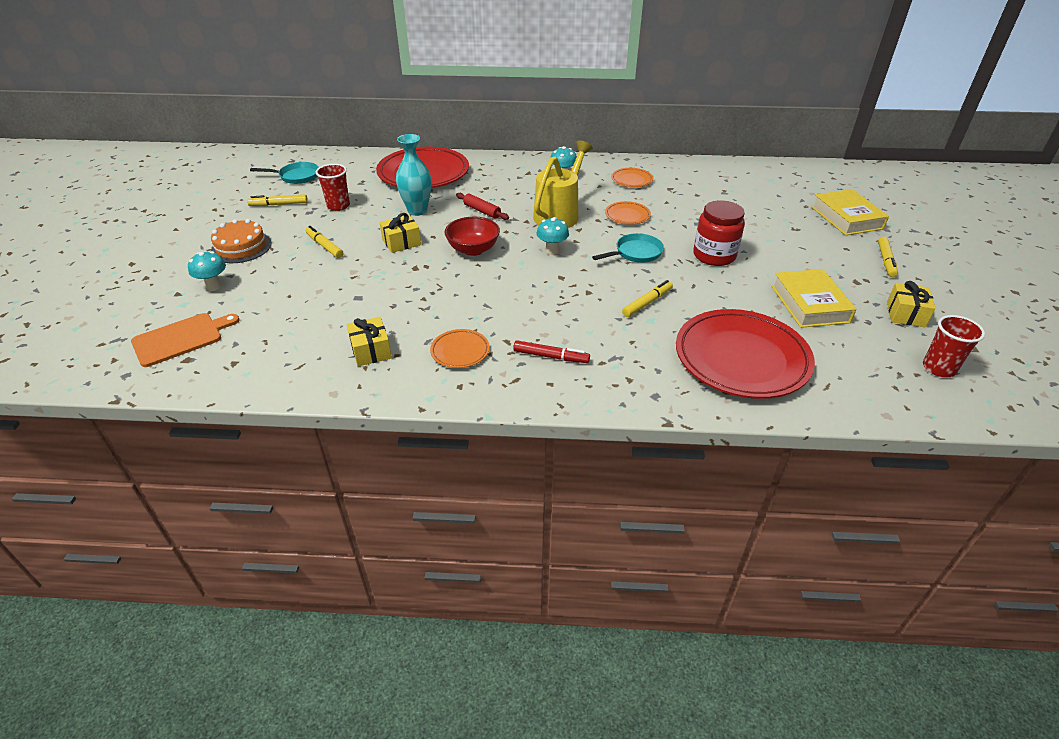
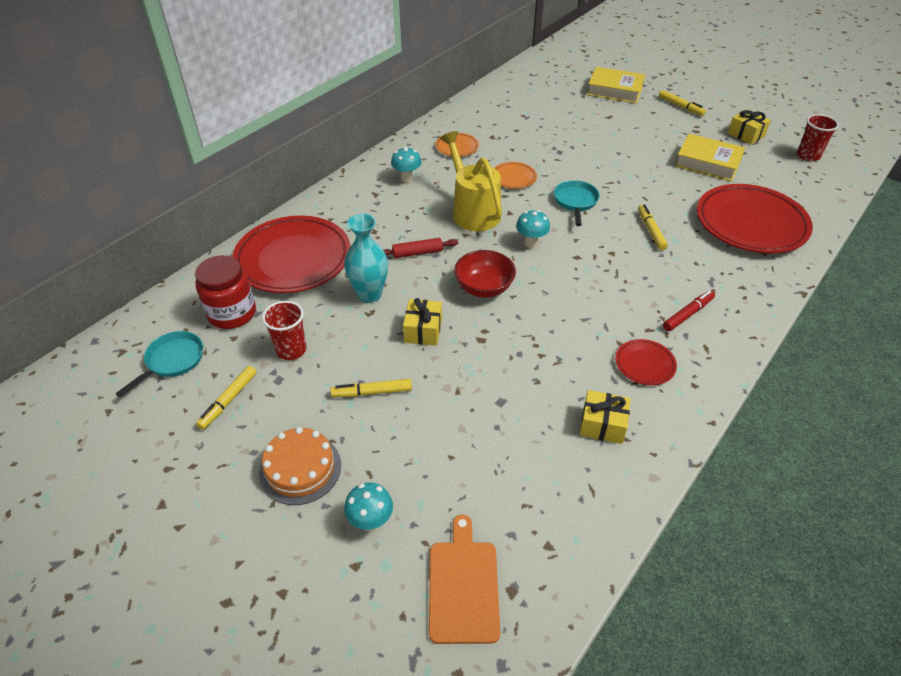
camera: 55 degrees left, 5 degrees up
(460, 351) = (644, 364): orange plate -> red plate
(714, 255) = (613, 168): red jar -> red jar (232, 313)

